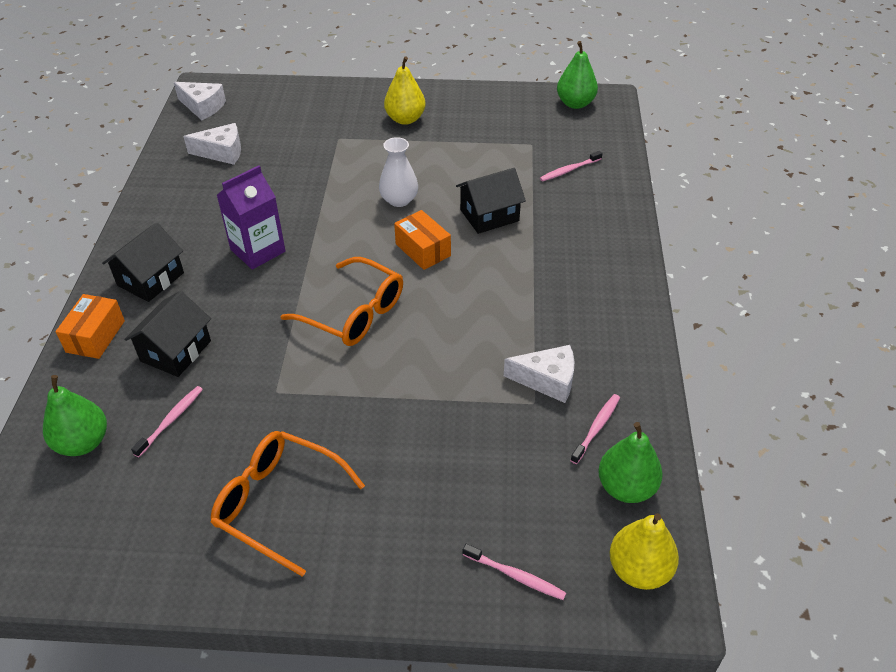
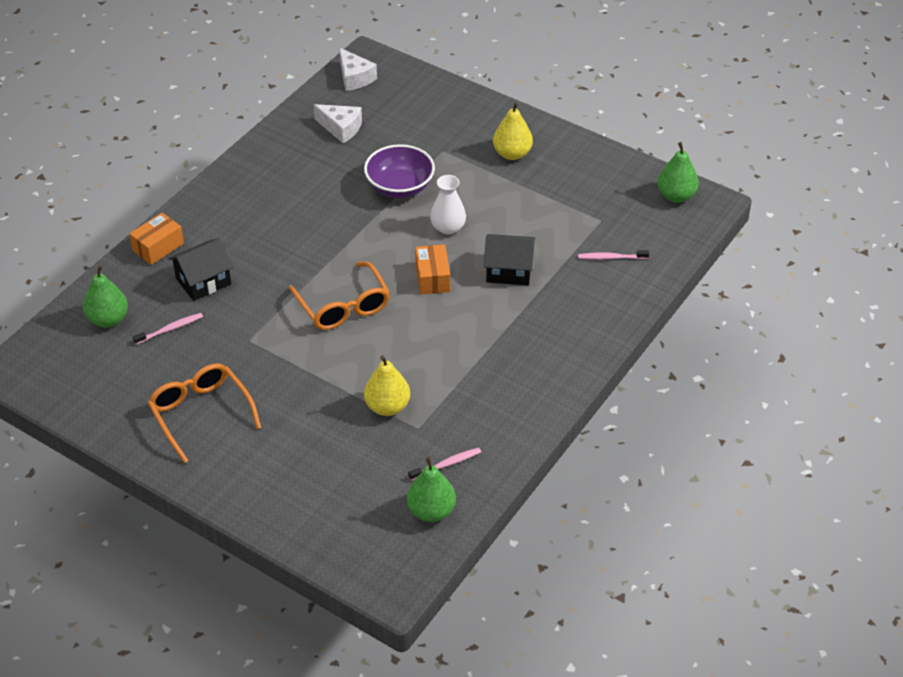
camera: 30 degrees right, 0 degrees up
(150, 279) = (220, 218): black house -> none
(258, 250) = (310, 227): purple carton -> none
(322, 182) = (400, 187): none -> purple bowl
(515, 576) = (312, 527): pink toothbrush -> none
(547, 380) = (441, 416): white cheese -> none
(639, 569) = (393, 562): yellow pear -> yellow pear (387, 407)

